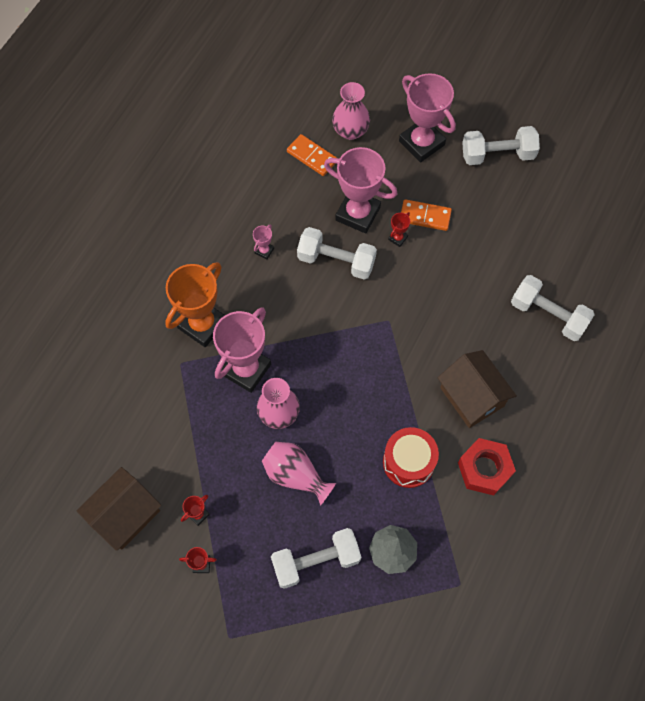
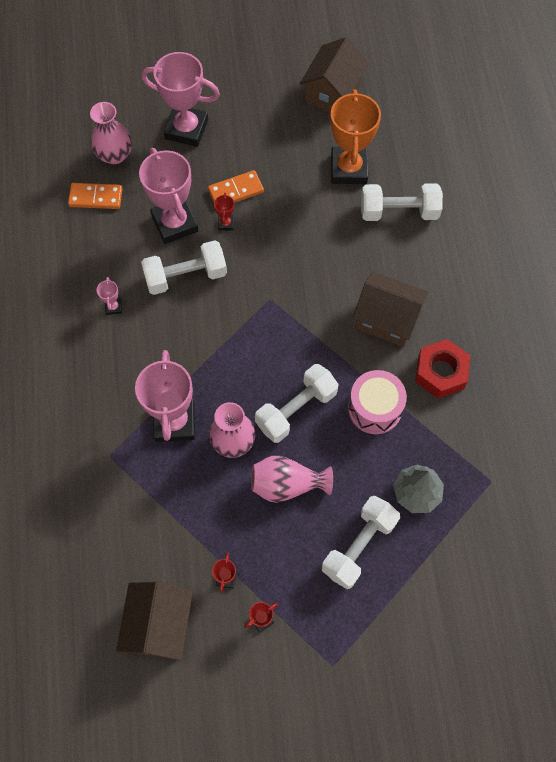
camera: 35 degrees left, 0 degrees up
(202, 324) = (104, 408): orange trophy -> orange trophy (348, 169)
(358, 214) = (175, 223): pink trophy -> pink trophy turned 75 degrees clockwise
(408, 462) = (375, 408): red drum -> pink drum
(497, 155) = (259, 102): white dumbbell -> white dumbbell (296, 409)
(565, 182) = (332, 92): none -> brown house

